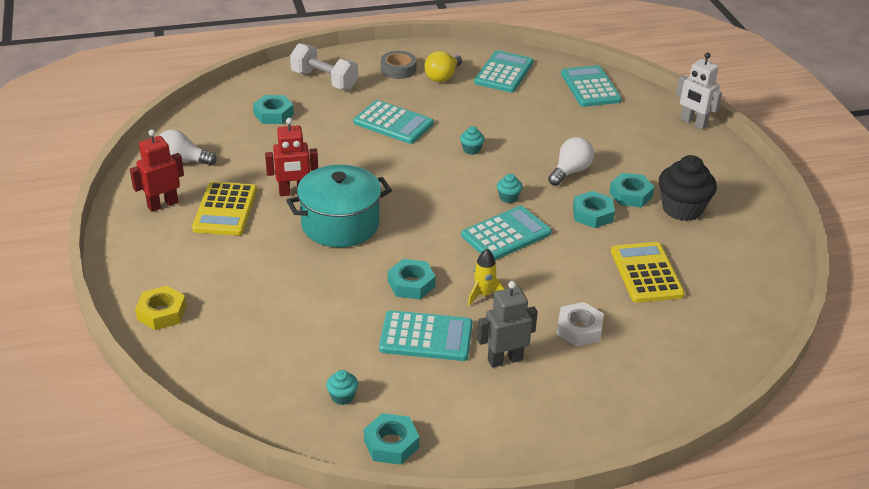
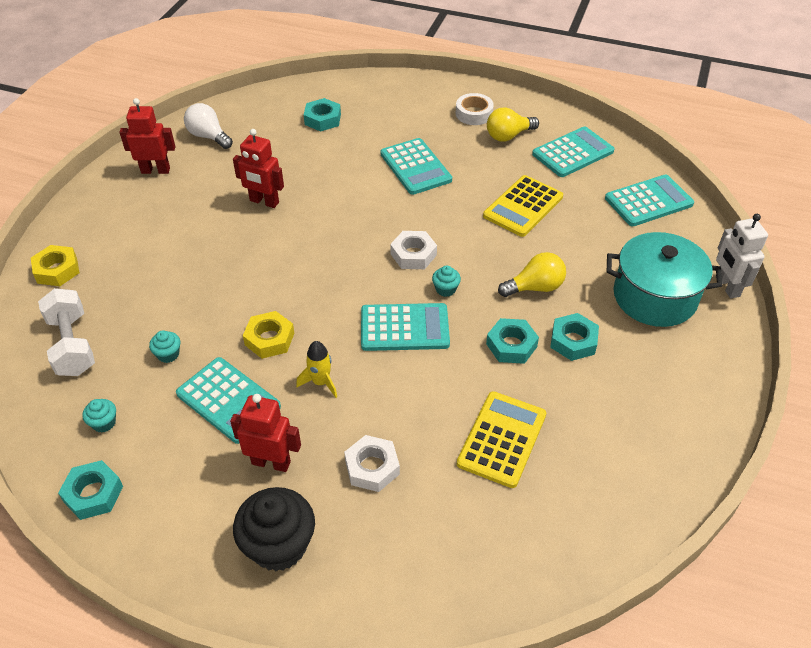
camera: 35 degrees right, 10 degrees up
(225, 209) = (196, 195): yellow calculator -> yellow calculator (523, 206)
(324, 80) = (397, 102): white dumbbell -> white dumbbell (72, 345)
(340, 224) = (270, 250): turquoise pot -> turquoise pot (654, 297)
(398, 69) = (474, 114): grey tape -> white tape
(411, 284) = (269, 339): turquoise nut -> yellow nut
(459, 184) = (413, 254): none -> white nut
(471, 149) = (460, 223): turquoise cupcake -> turquoise cupcake (168, 354)
(504, 360) = (271, 462): grey robot -> red robot
(570, 171) = (535, 287): white light bulb -> yellow light bulb
(590, 87) = (648, 201): turquoise calculator -> turquoise calculator turned 45 degrees clockwise
(682, 209) = (614, 383): black cupcake -> black cupcake (279, 545)

